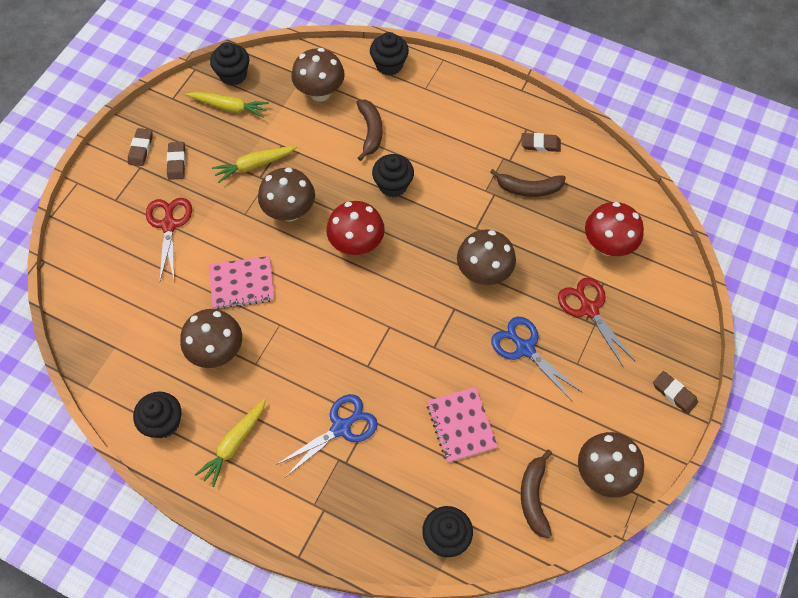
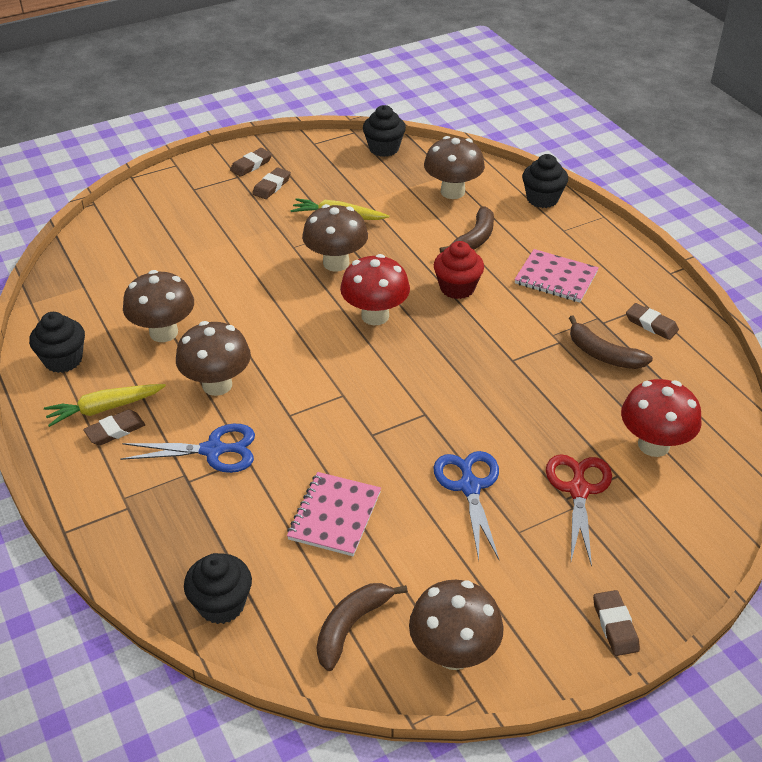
camera: 35 degrees right, 20 degrees down
(169, 224) = (219, 225): red scissors -> none
(229, 107) = (357, 169): yellow carrot -> none
(242, 283) = (238, 294): pink notebook -> pink notebook (556, 278)
(259, 456) = (115, 430): none -> brown eraser
(393, 185) = (457, 288): black cupcake -> red cupcake
(483, 273) = (485, 400): brown mushroom -> brown mushroom (217, 385)

